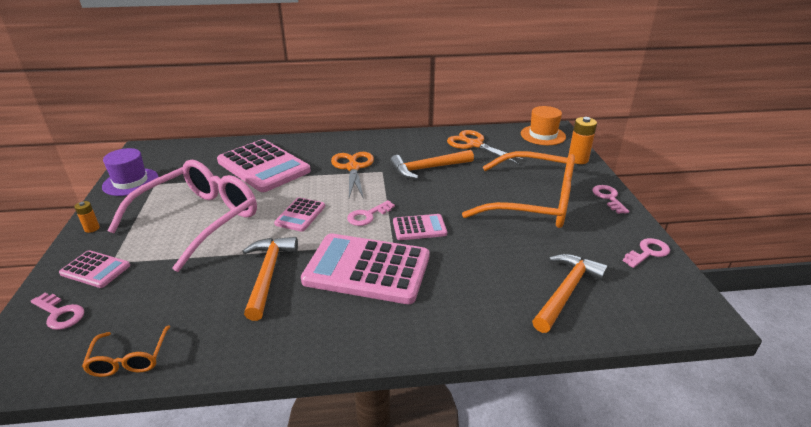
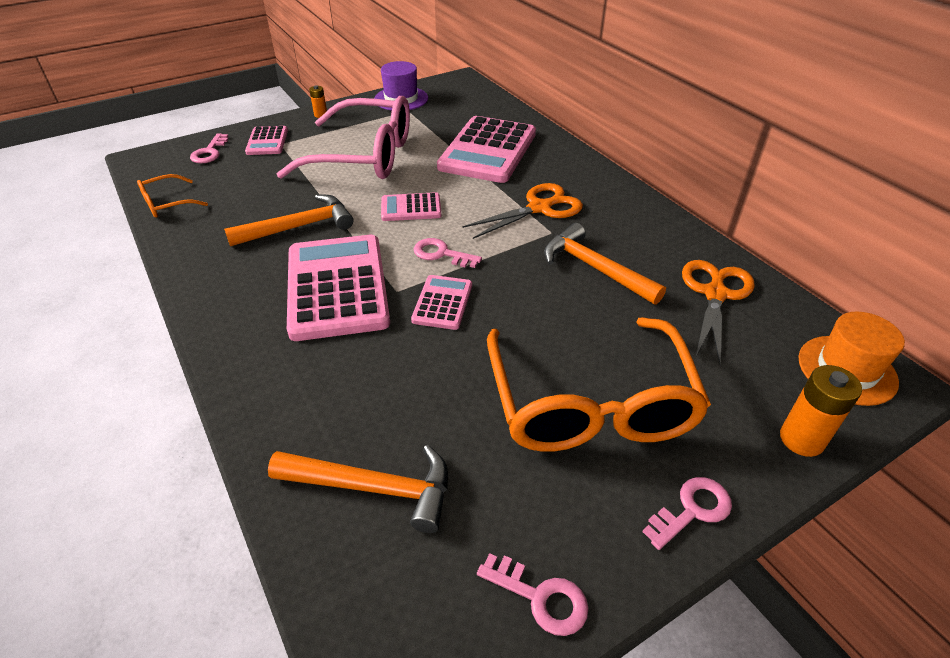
camera: 65 degrees right, 10 degrees up
(419, 228) = (442, 303): pink calculator -> pink calculator turned 135 degrees counterclockwise

